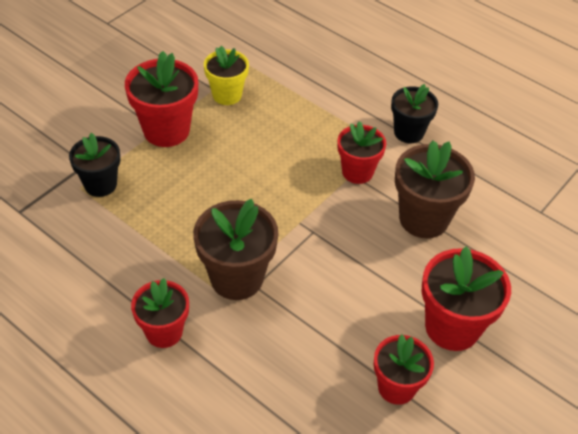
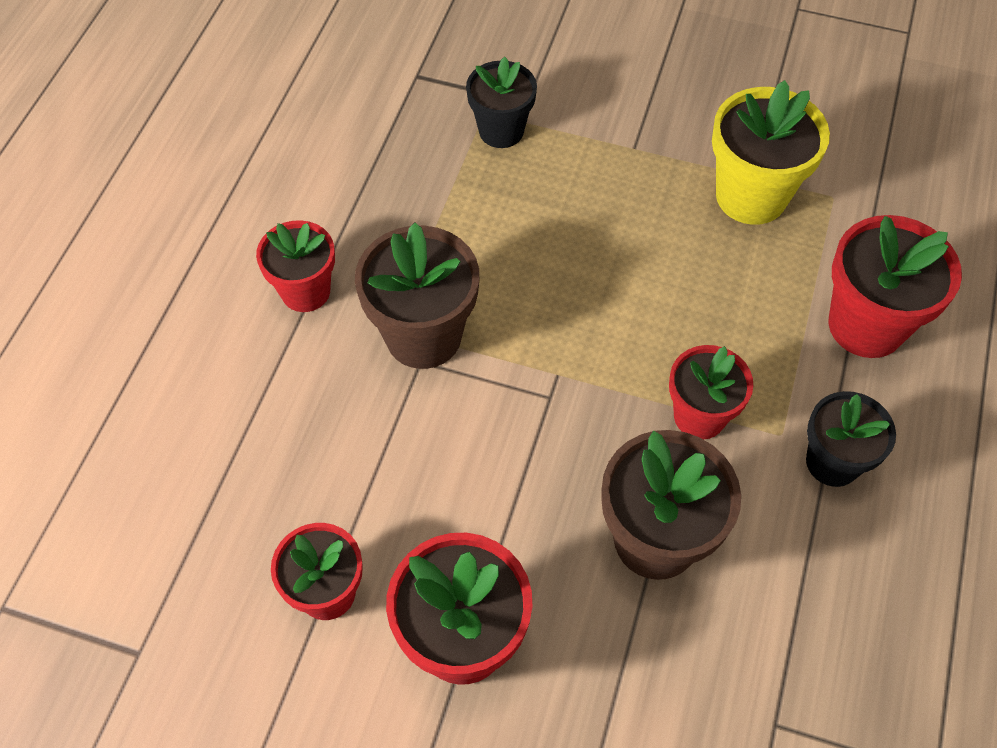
camera: 70 degrees right, 10 degrees up
(166, 130) = (636, 157): red flower pot -> red flower pot (866, 325)
(227, 95) = (751, 196): yellow flower pot -> yellow flower pot, size x1.52

